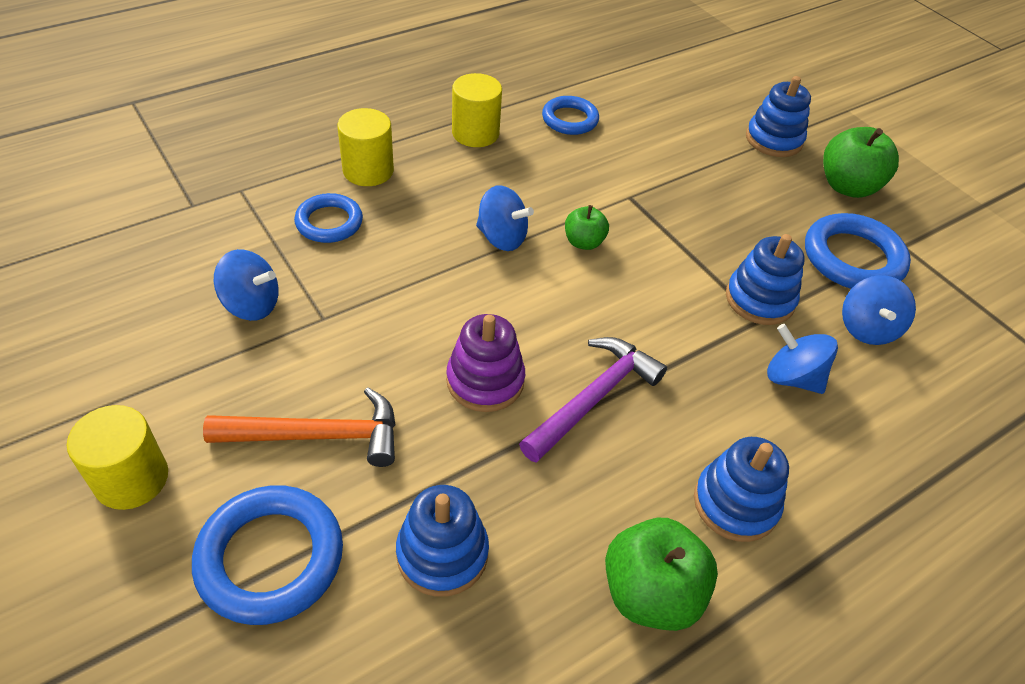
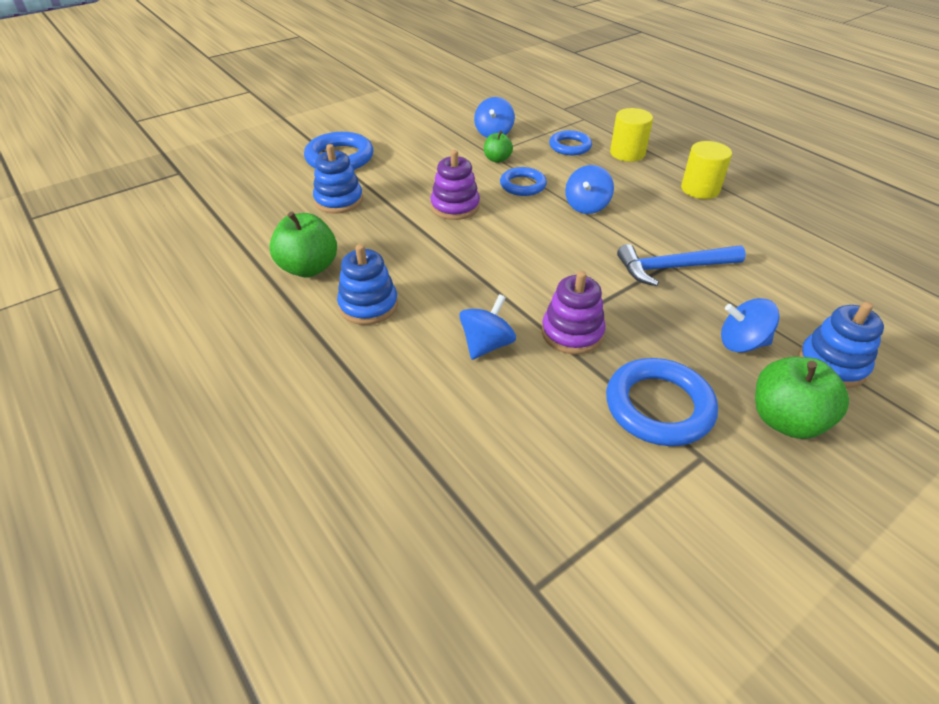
camera: 90 degrees right, 5 degrees down
(131, 479) = (381, 122): yellow cylinder -> none
(318, 436) = (409, 161): orange hammer -> none
(570, 119) = (755, 232): blue ring -> blue ring (523, 185)
(583, 242) = (599, 241): green apple -> green apple (497, 159)
(594, 398) = (448, 247): purple hammer -> none
(637, 196) = (672, 268): none -> blue hammer
(759, 299) = (572, 333): blue stacking toy -> purple stacking toy
(867, 328) = (559, 403): blue spinning top -> blue spinning top (741, 343)

